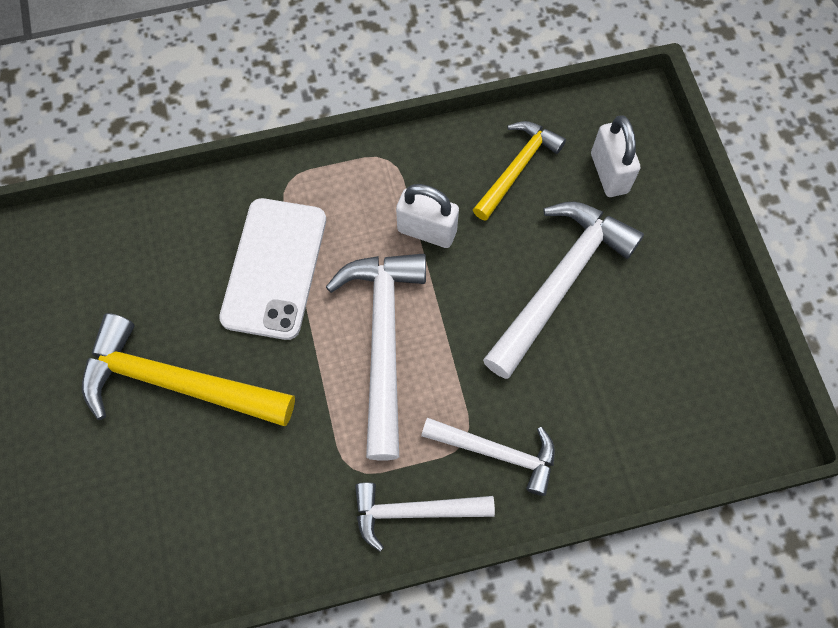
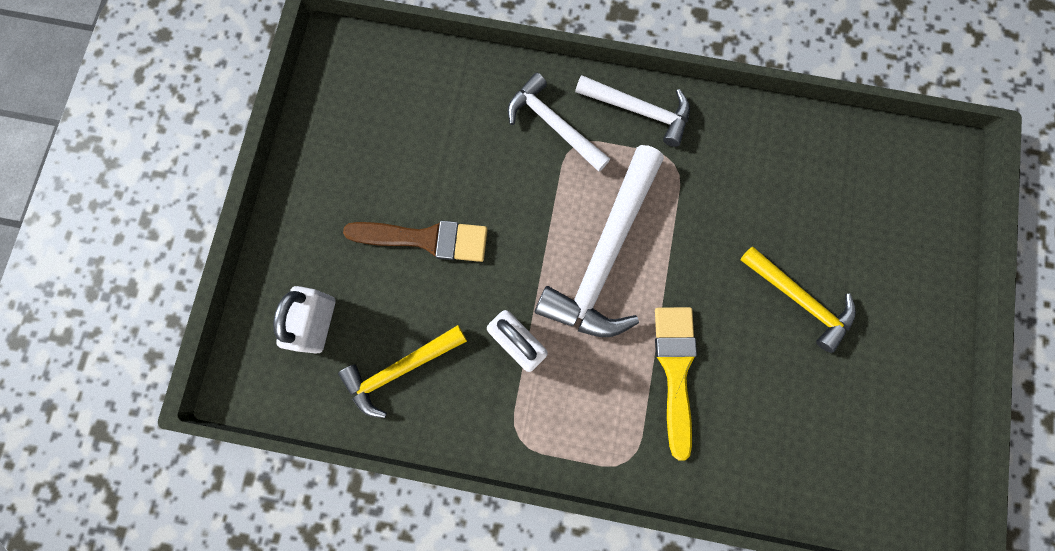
camera: 155 degrees left, 10 degrees up
(176, 383) = (799, 300): yellow hammer -> yellow hammer, size x0.62
(274, 268) = (675, 371): white phone -> yellow brush
(559, 282) = (425, 239): white hammer -> brown brush

